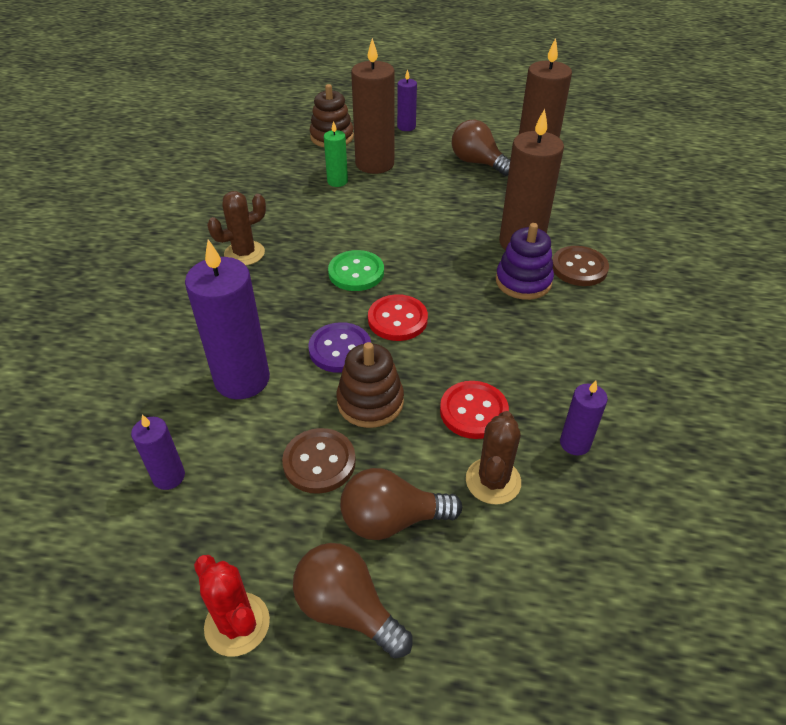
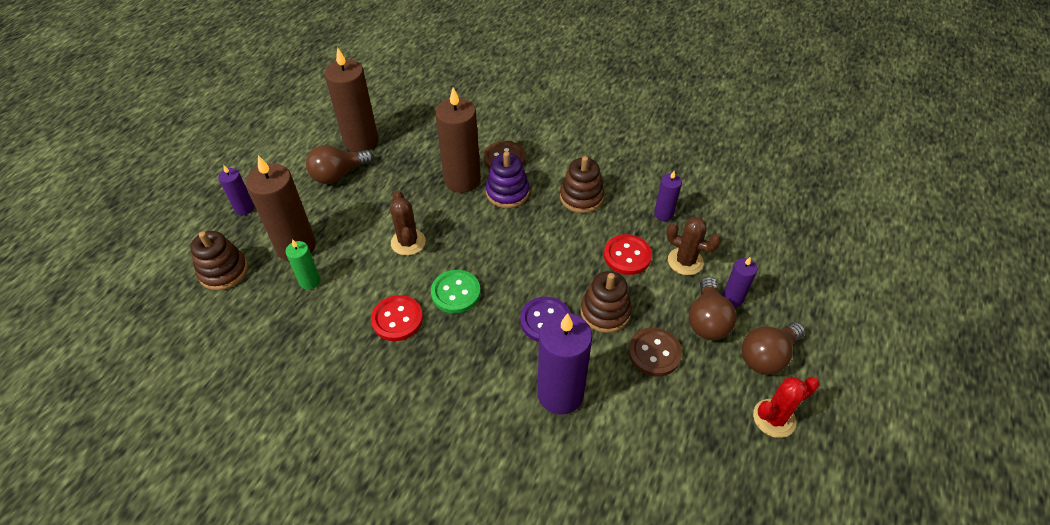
camera: 75 degrees left, 5 degrees up
(169, 476) = (651, 455): purple candle -> purple candle (732, 298)
(244, 253) = (391, 375): brown cactus -> brown cactus (408, 242)
(397, 319) = (523, 277): red button -> red button (397, 319)
(555, 348) = (581, 197): none -> brown stacking toy

